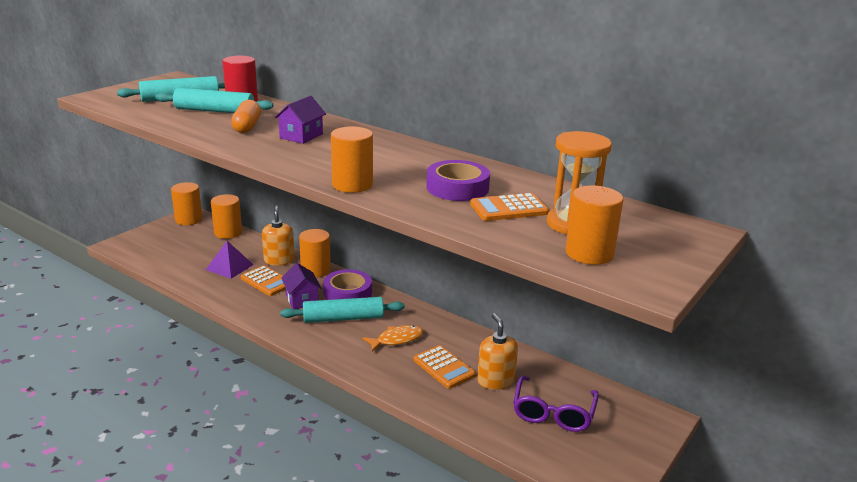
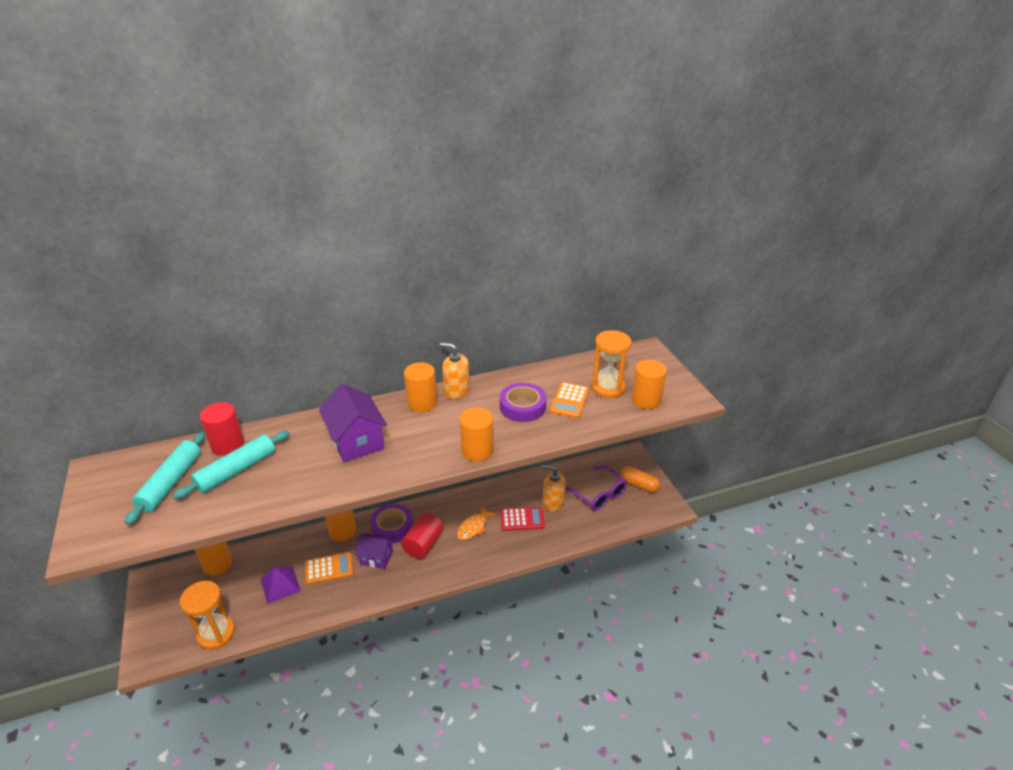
camera: 55 degrees left, 10 degrees up
(159, 261) = (216, 633): none -> orange hourglass
(188, 219) = (157, 584): orange cylinder -> orange cylinder (422, 403)
(247, 126) = (301, 463): orange capsule -> orange capsule (639, 485)
(279, 260) = (303, 547): orange soap dispenser -> orange soap dispenser (456, 391)
(301, 136) = (356, 441): purple house -> purple house, size x1.59
(343, 318) = (423, 544): turquoise rolling pin -> red cylinder
(397, 339) = (473, 527): orange fish -> orange fish turned 150 degrees counterclockwise
(444, 367) = (522, 519): orange calculator -> red calculator

